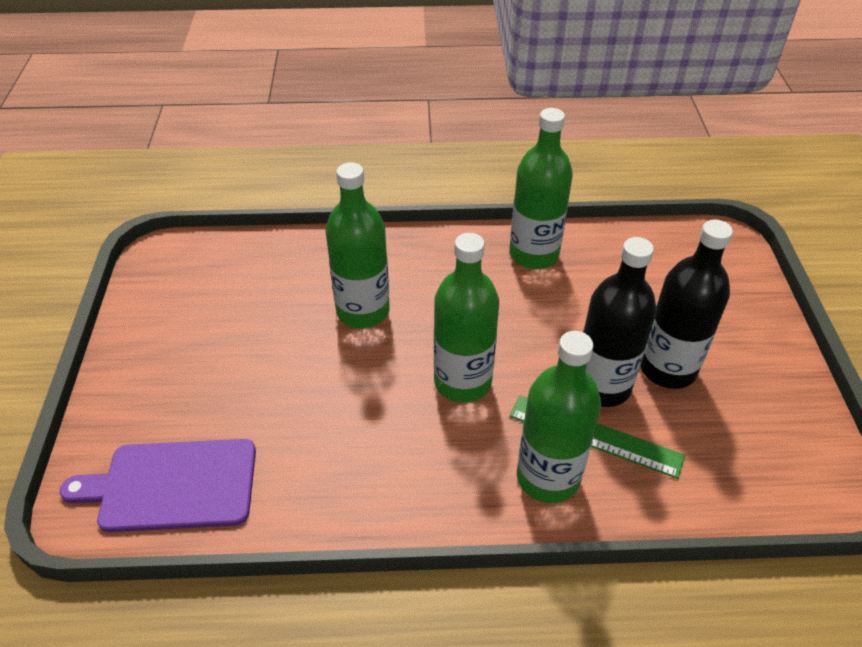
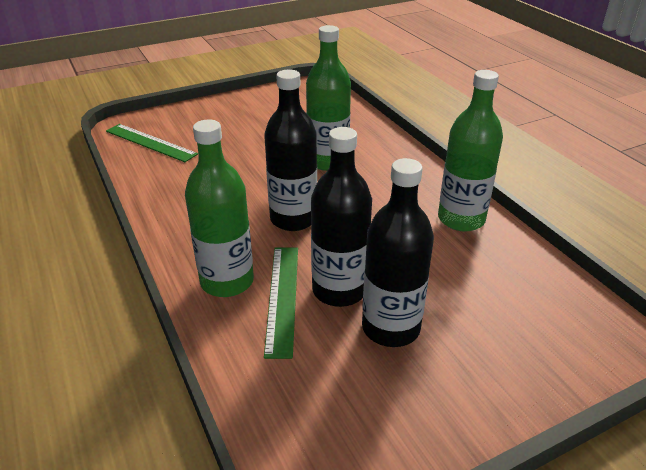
camera: 65 degrees right, 10 degrees down
(172, 485) = (150, 142): purple cutting board -> green ruler
(462, 382) = (293, 219): green bottle -> black bottle

